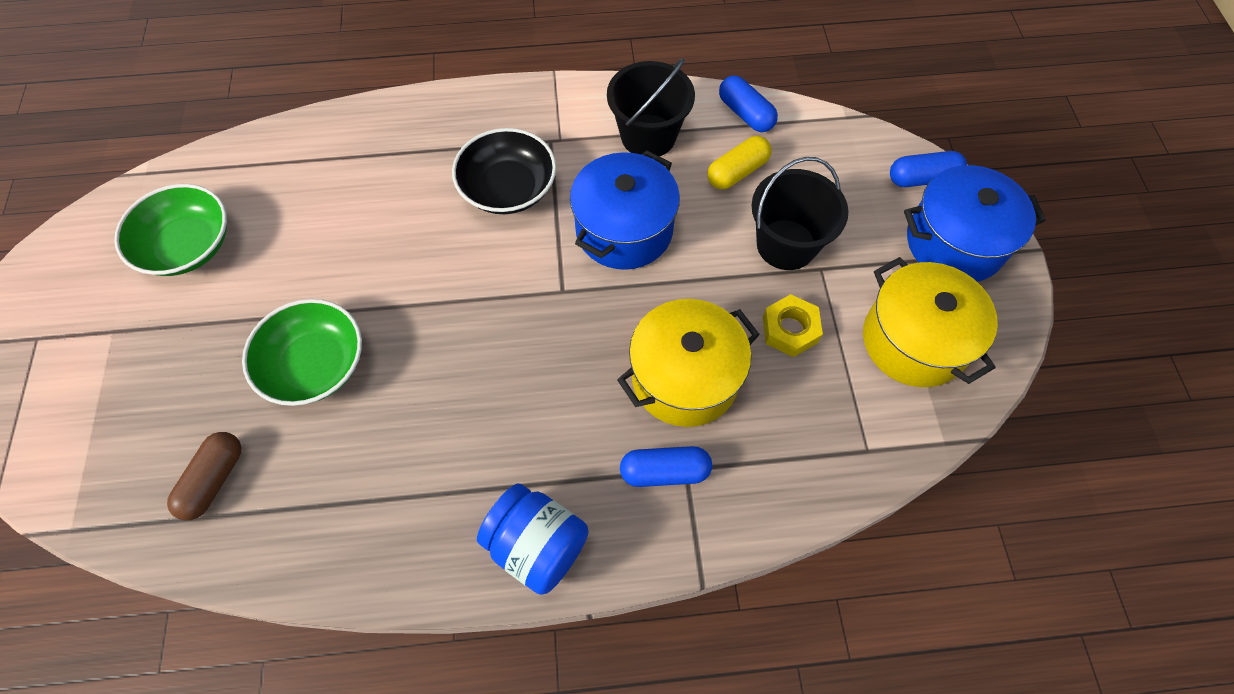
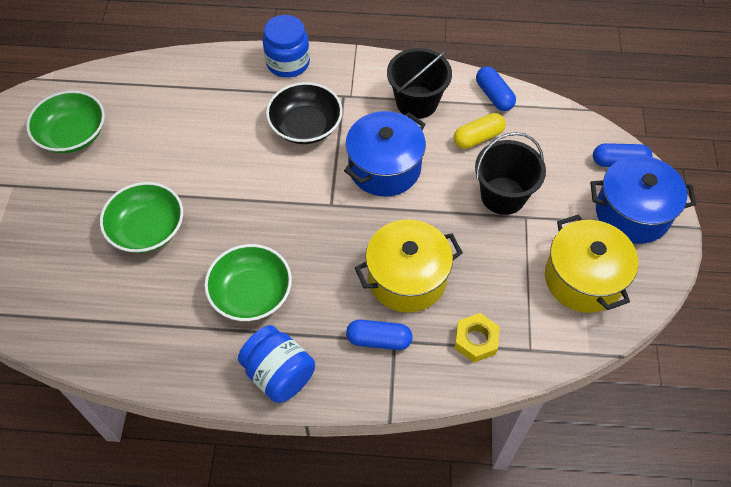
camera: 10 degrees right, 5 degrees down
(214, 480) = (67, 295): brown capsule -> none
(468, 107) = (288, 63): none -> blue jar
(477, 434) = (251, 293): none -> green bowl
(790, 330) = (492, 257): yellow nut -> yellow nut (476, 340)

